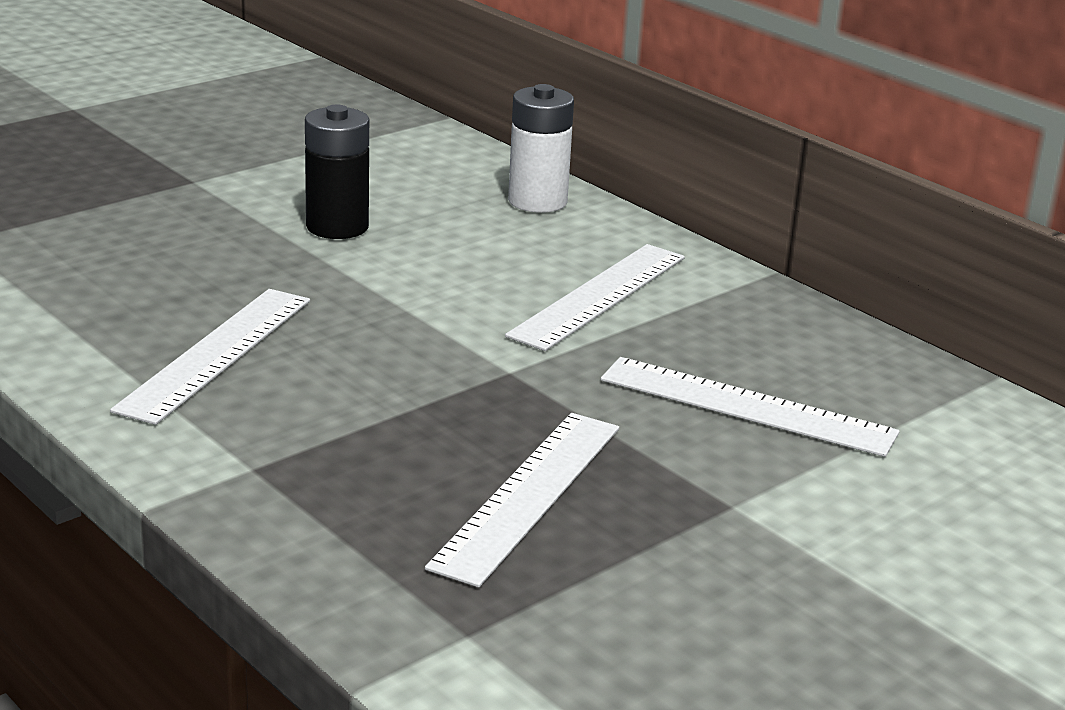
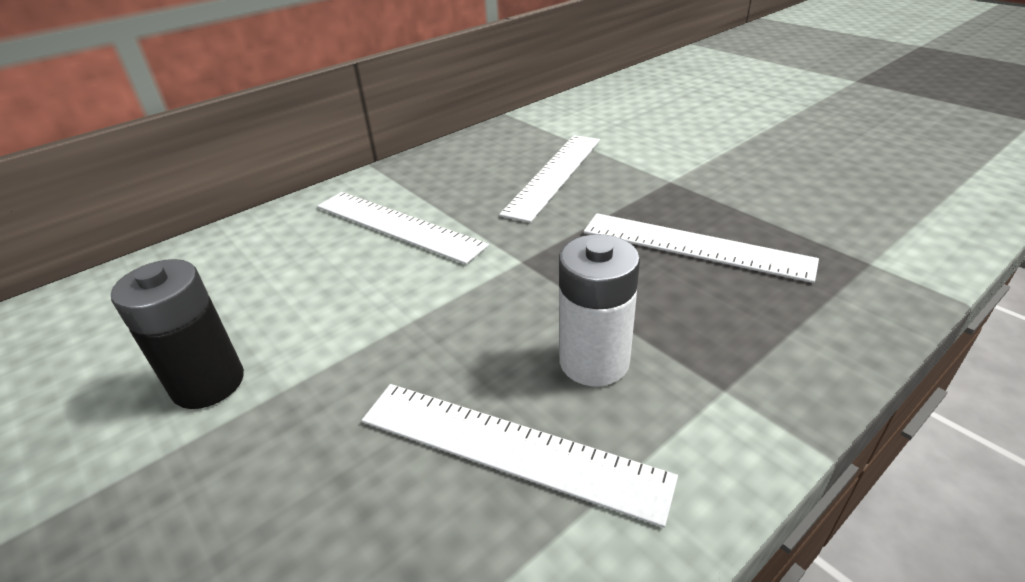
camera: 85 degrees left, 10 degrees up
(537, 201) = (207, 258): white battery -> white battery (594, 361)

